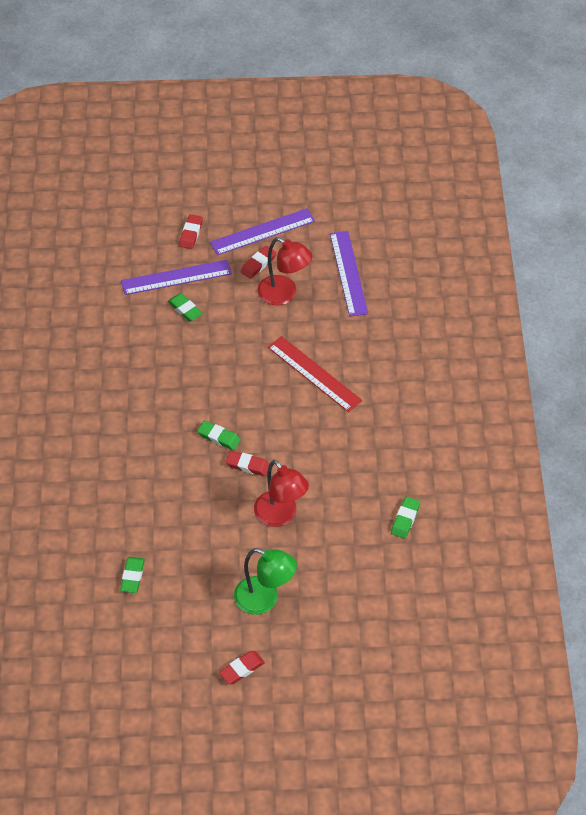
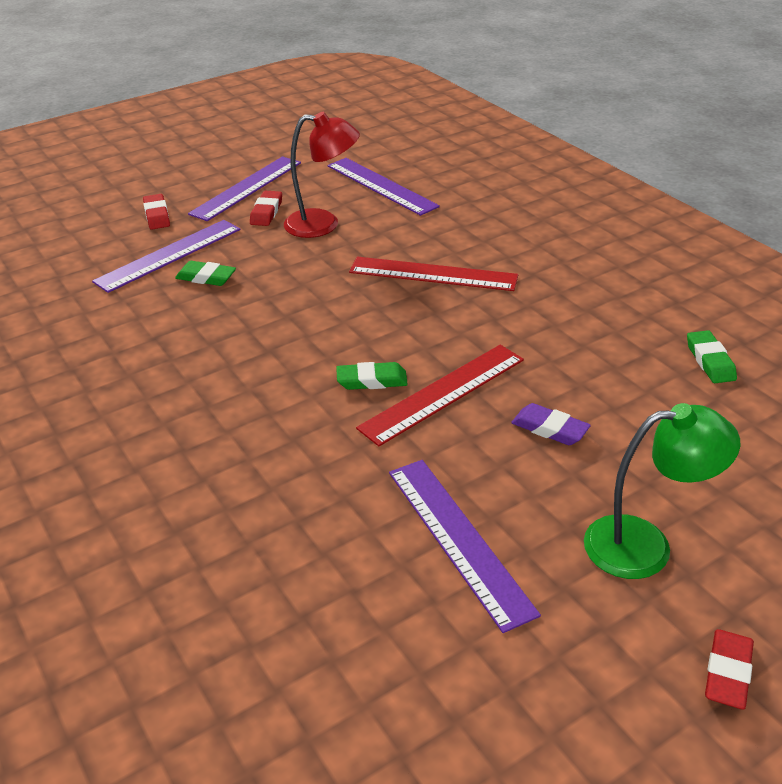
camera: 30 degrees left, 15 degrees down
(132, 576) = (401, 622): green eraser -> none
(186, 551) = (458, 539): none -> purple ruler
(247, 465) = (443, 393): red eraser -> red ruler
(280, 516) = (549, 429): red lamp -> purple eraser

